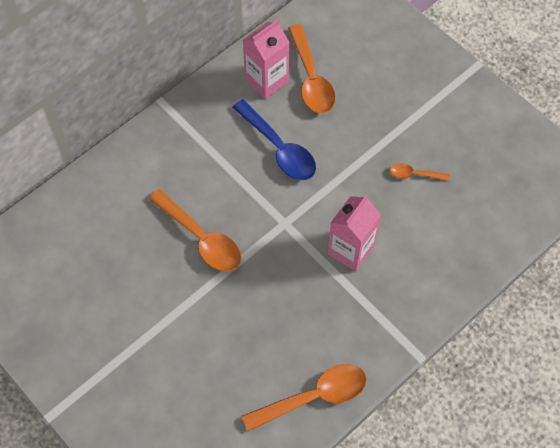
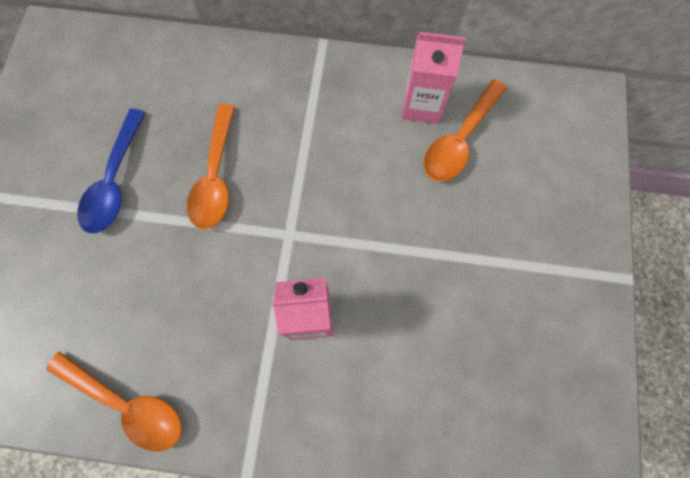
camera: 50 degrees right, 10 degrees up
(279, 148) = (362, 170): blue spoon -> blue spoon (115, 181)
(414, 174) = (444, 313): orange spoon -> none

